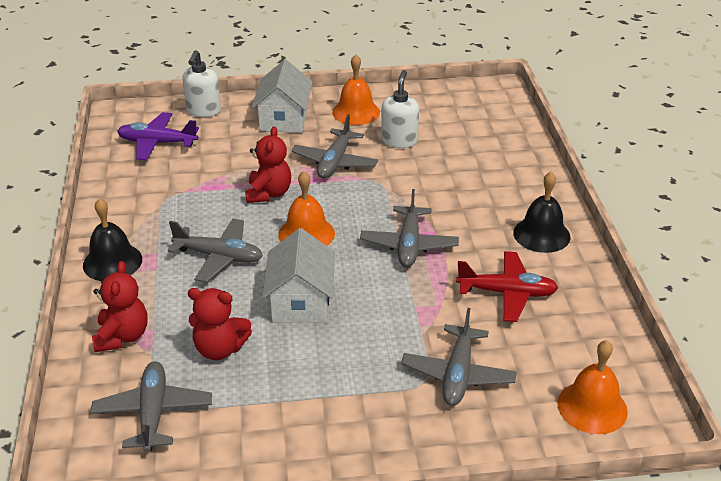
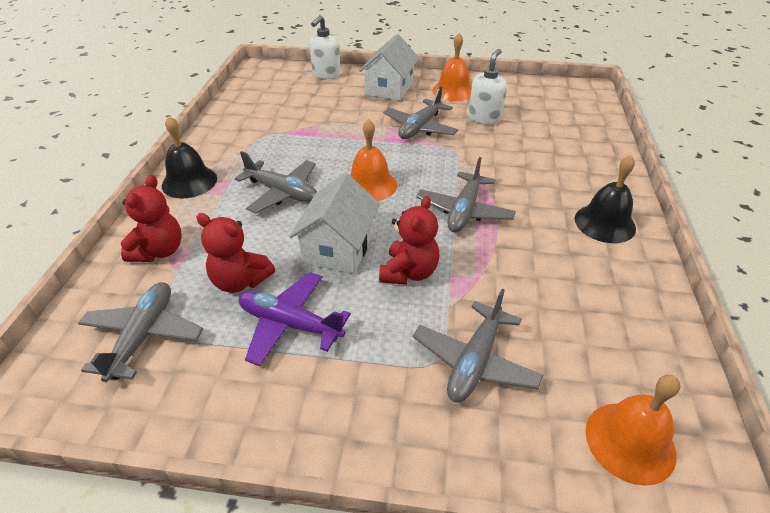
camera: 15 degrees right, 5 degrees up
(157, 143) = (277, 93): purple plane -> purple plane (290, 324)
(268, 193) = (351, 145): red teddy bear -> red teddy bear (409, 272)
(507, 293) = (553, 278): red plane -> none

